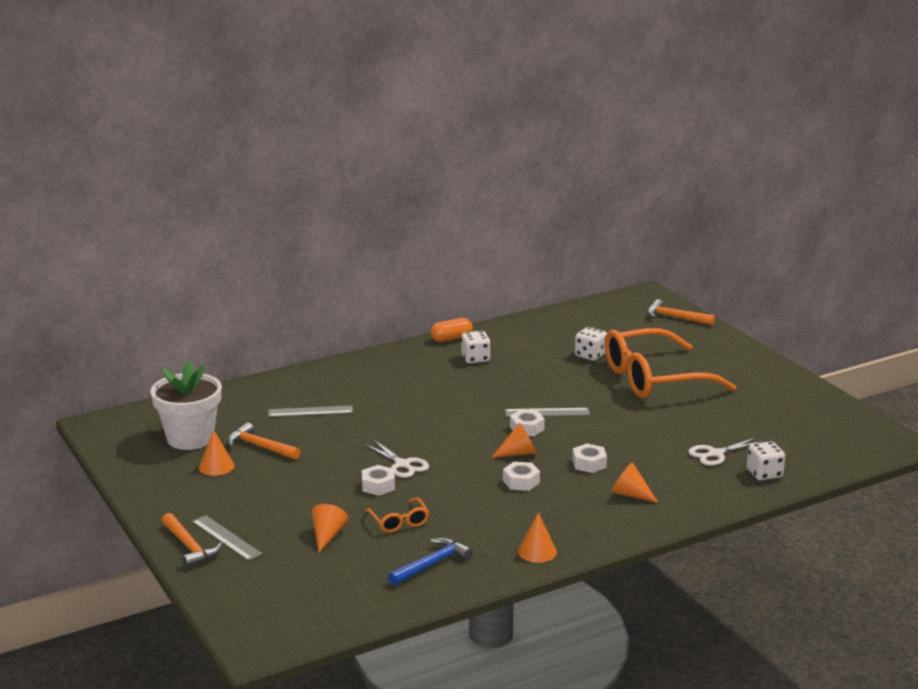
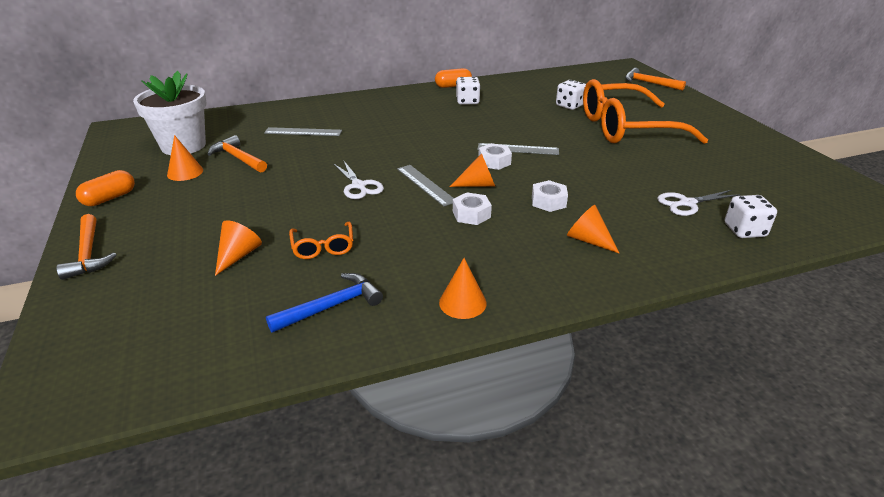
camera: 10 degrees right, 10 degrees up
(162, 498) = (109, 198): none -> orange capsule
(226, 538) = (134, 247): grey ruler -> grey ruler (426, 185)
(378, 486) = (323, 205): white nut -> none

